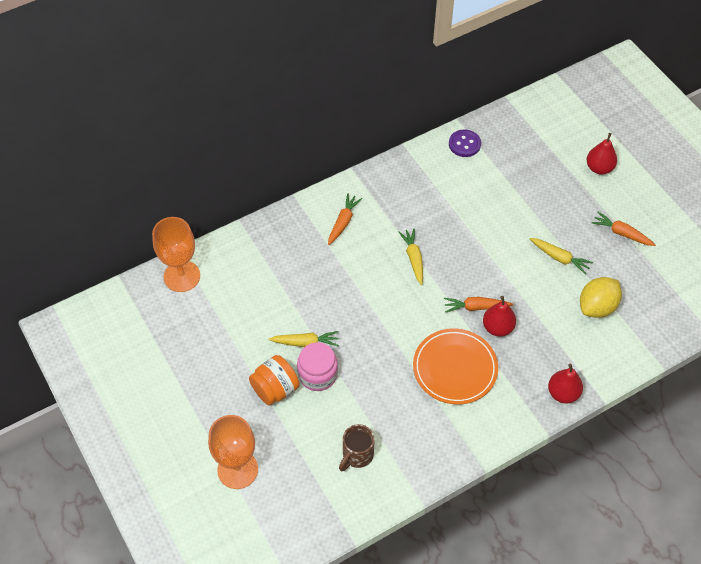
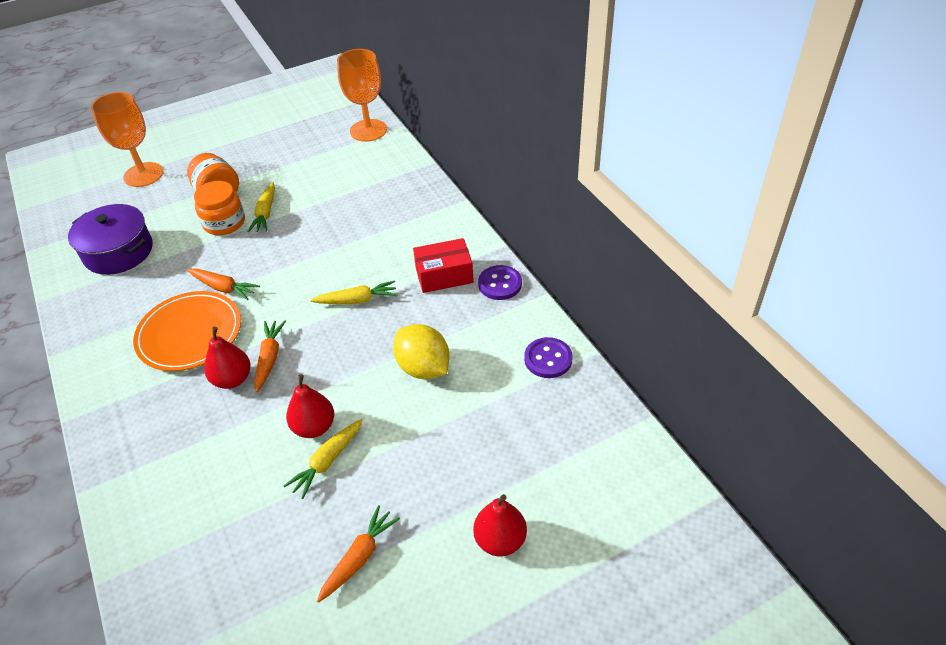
camera: 95 degrees right, 10 degrees down
(317, 374) = (224, 222): pink jar -> orange jar
(343, 222) = (421, 239): orange carrot -> orange carrot (224, 288)
(357, 455) = (119, 252): brown mug -> purple pot
(385, 205) = (444, 275): none -> red box
(394, 170) = (500, 284): none -> purple button
(563, 393) = (111, 444): red pear -> red pear (314, 427)
(597, 307) = (230, 502): yellow lemon -> yellow lemon (423, 368)

